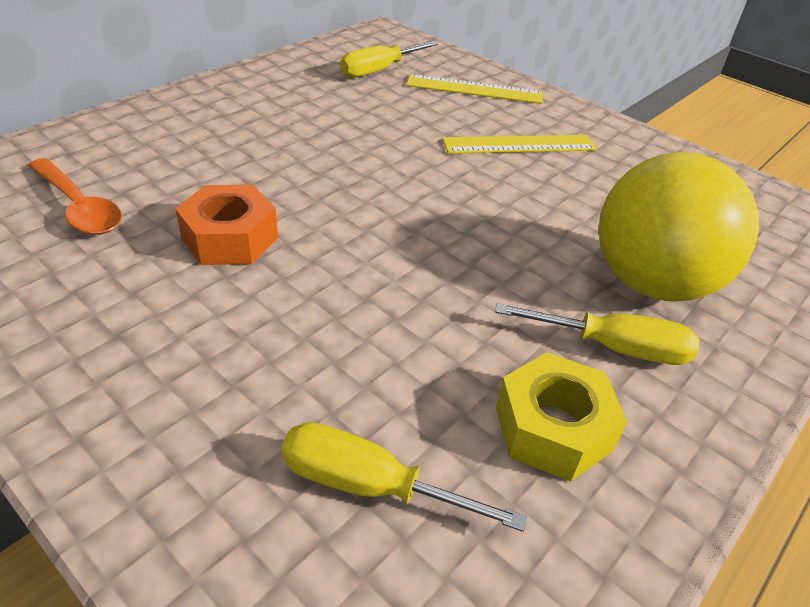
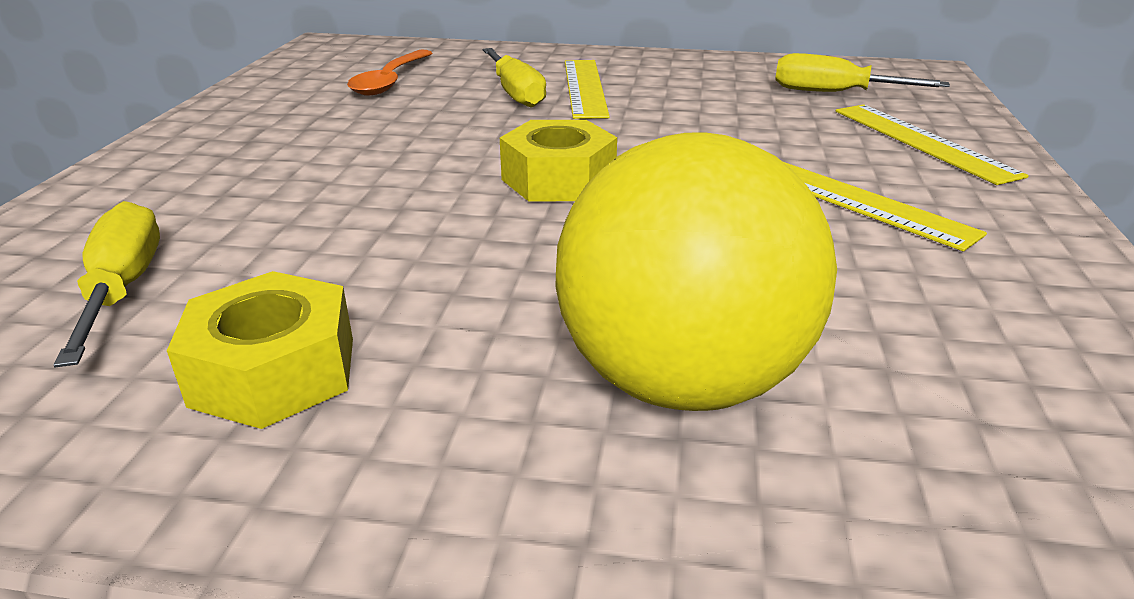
camera: 60 degrees right, 10 degrees down
(230, 238) = (419, 132): orange nut -> none
(242, 135) = (584, 87): none -> yellow ruler
(393, 217) = (558, 179): none -> yellow nut
(613, 348) = (479, 380): yellow screwdriver -> yellow screwdriver (515, 93)

